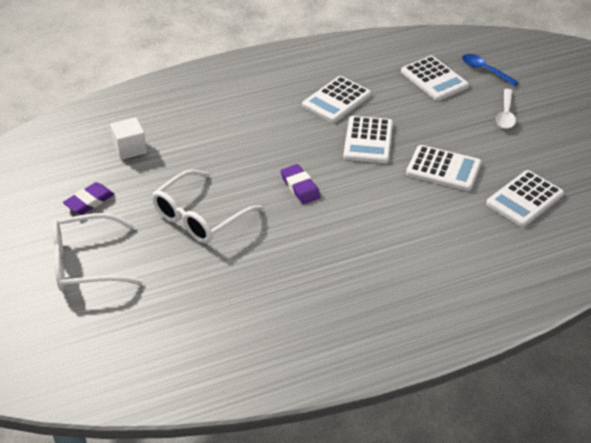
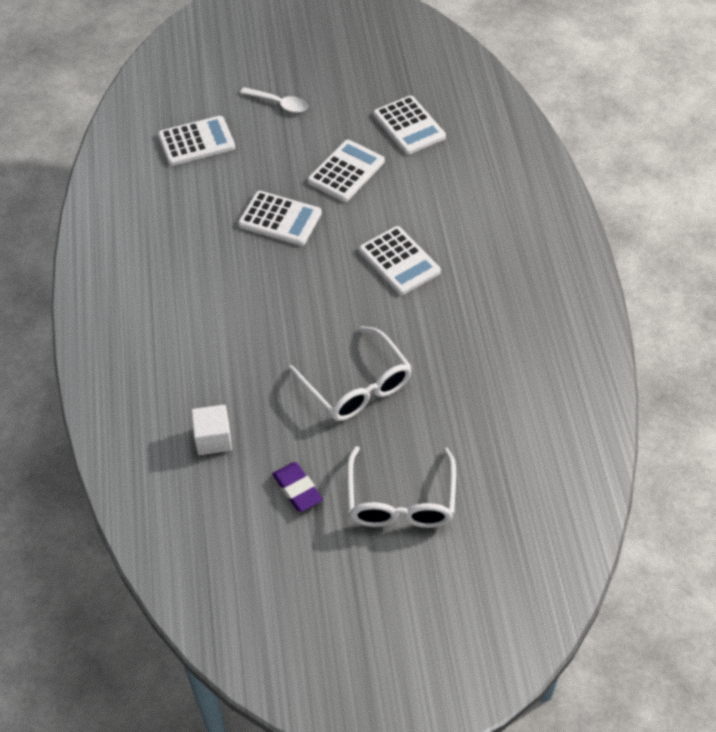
camera: 75 degrees left, 10 degrees up
(300, 187) = (336, 290): purple eraser -> none
(336, 100) = (199, 230): white calculator -> white calculator (399, 261)
(485, 70) = (199, 99): blue spoon -> none

